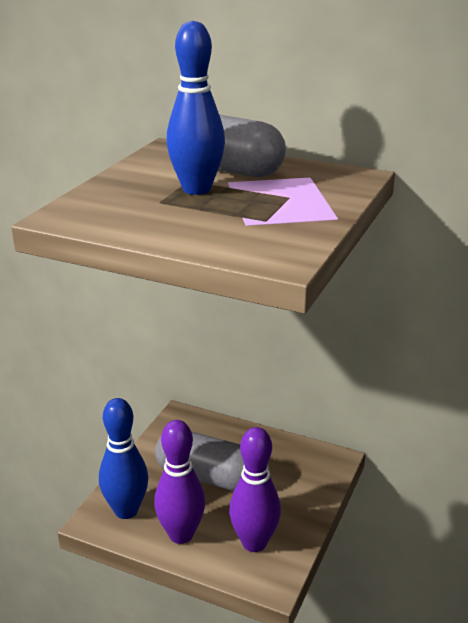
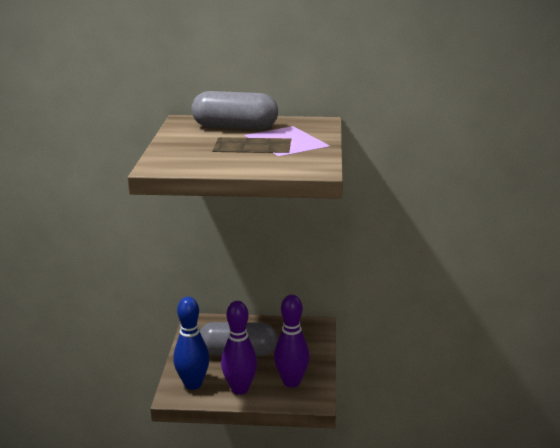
camera: 20 degrees left, 5 degrees down
(196, 189) = (229, 141): blue bowling pin -> none

